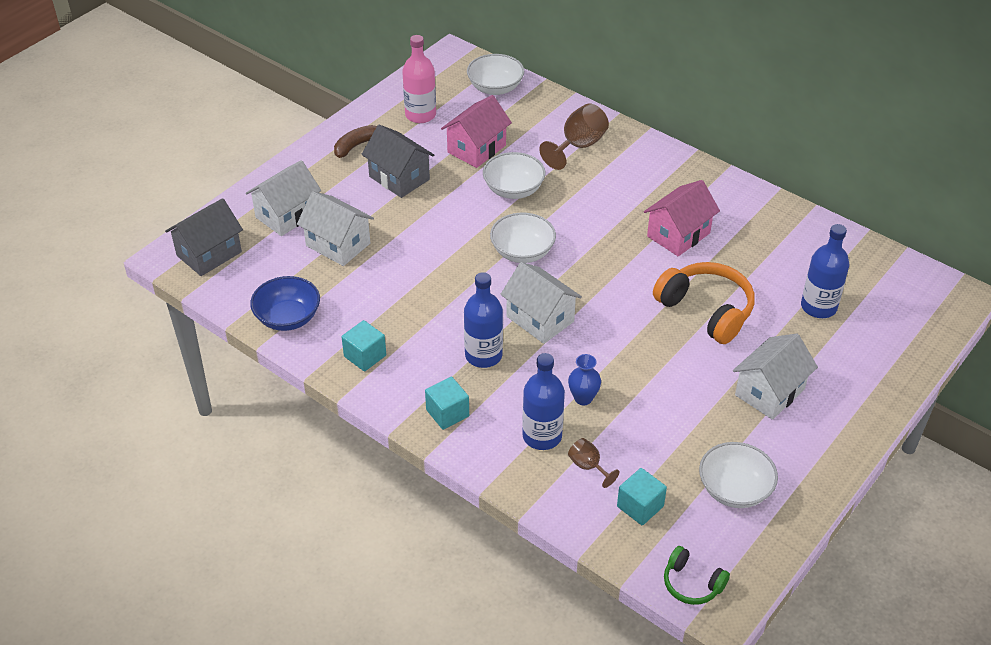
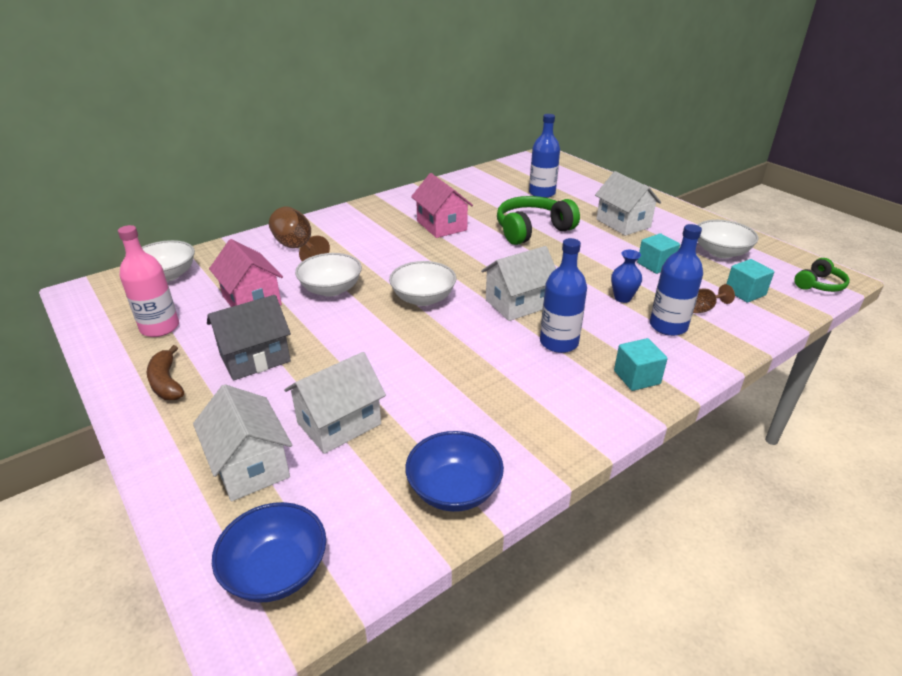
camera: 75 degrees left, 10 degrees down
(209, 254) = (276, 571): grey house -> blue bowl
(365, 356) = (541, 426): turquoise cube -> turquoise cube (655, 265)
(706, 310) = (532, 230): orange headphones -> green headphones

